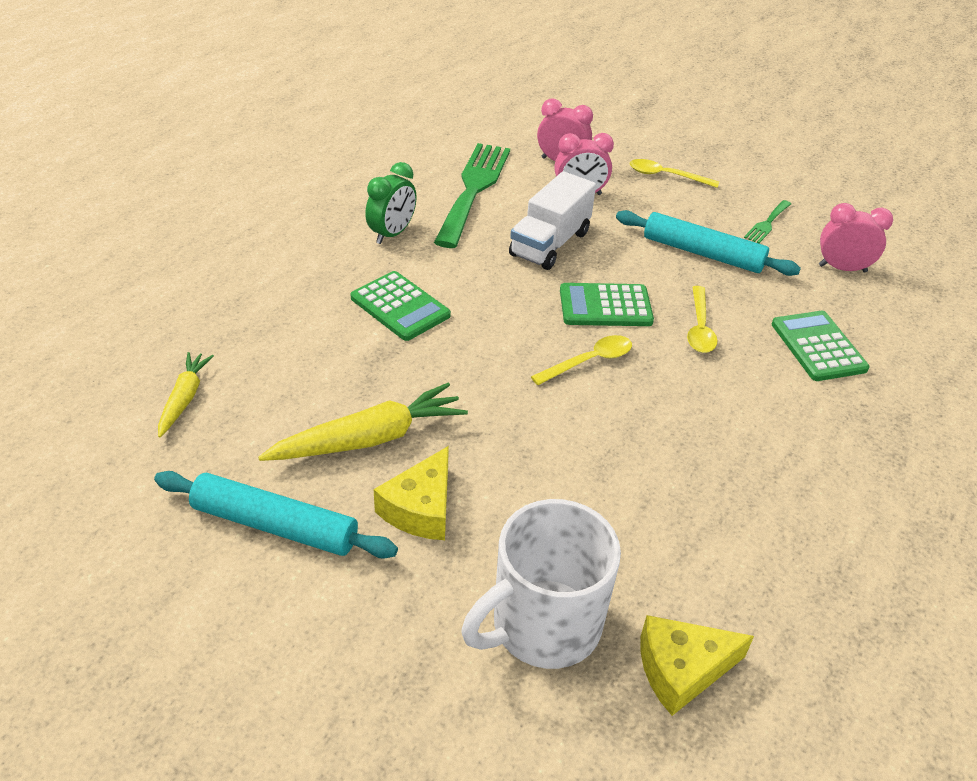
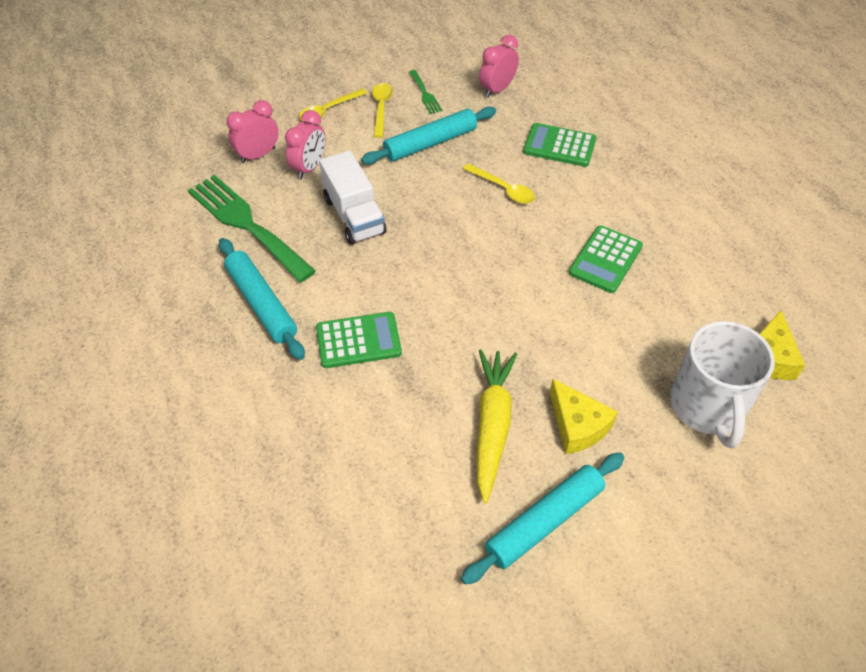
camera: 55 degrees left, 10 degrees up
(184, 399) = (367, 533): yellow carrot -> none
(392, 234) = (261, 303): green clock -> turquoise rolling pin
(589, 361) = (496, 262): yellow spoon -> yellow spoon (381, 108)
(605, 306) = (447, 223): green calculator -> green calculator (605, 259)

